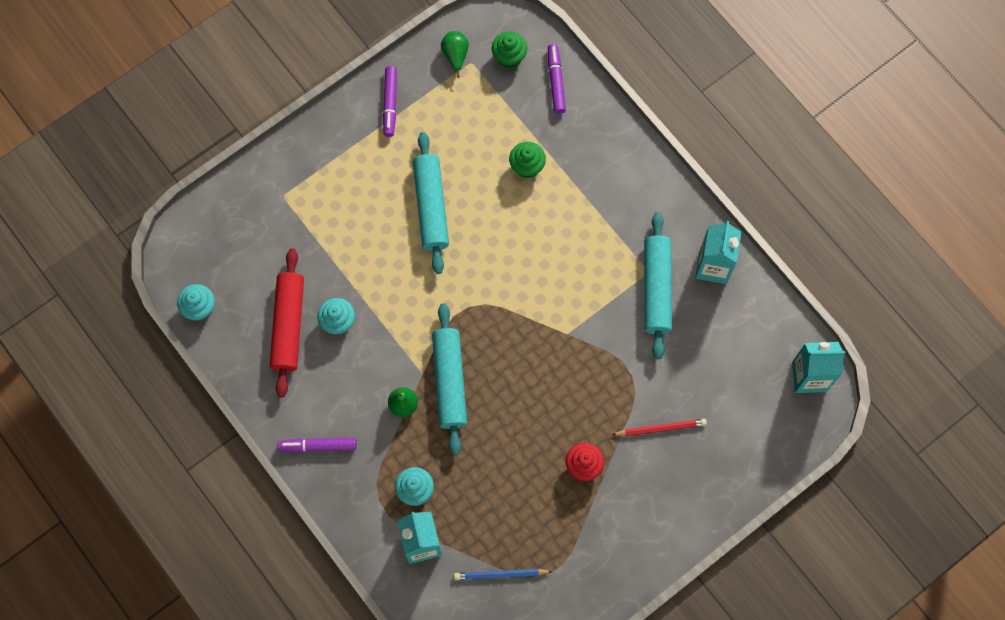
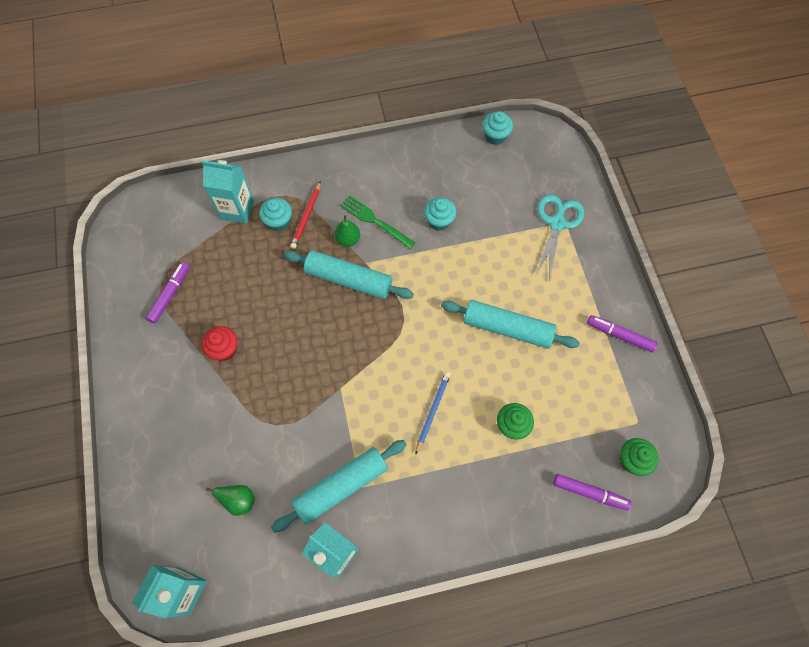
camera: 115 degrees right, 5 degrees down
(288, 203) = (557, 223): none -> turquoise scissors
(288, 325) = (453, 187): red rolling pin -> none
(318, 446) = (348, 172): purple marker -> purple marker (170, 294)
(368, 387) = (375, 221): none -> green fork
(455, 56) = (650, 411): green pear -> green pear (237, 500)
(500, 574) = (181, 252): blue pencil -> blue pencil (432, 411)
(656, 288) = (341, 486): turquoise rolling pin -> turquoise rolling pin turned 60 degrees counterclockwise
(661, 428) = (217, 427): red pencil -> red pencil (306, 217)

